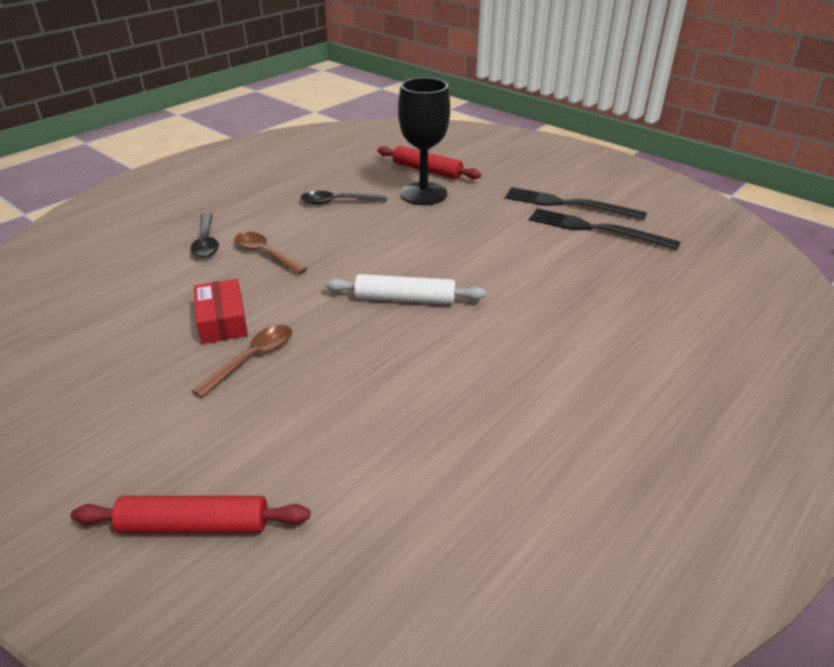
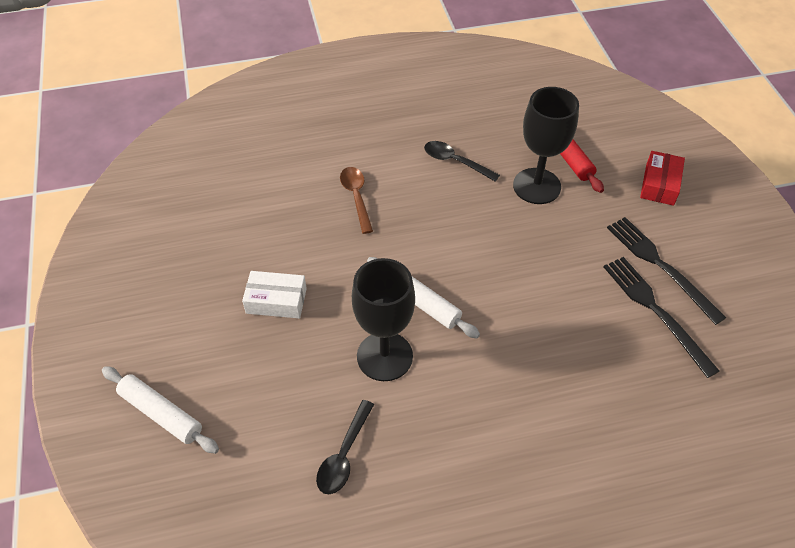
camera: 35 degrees right, 15 degrees up
(194, 524) = (161, 413): red rolling pin -> white rolling pin
(206, 242) = (324, 161): black spoon -> black spoon (344, 455)
(222, 321) = (281, 253): red box -> red box (659, 184)
(252, 359) = (276, 301): brown spoon -> white box
(412, 351) = (384, 356): none -> black goblet

